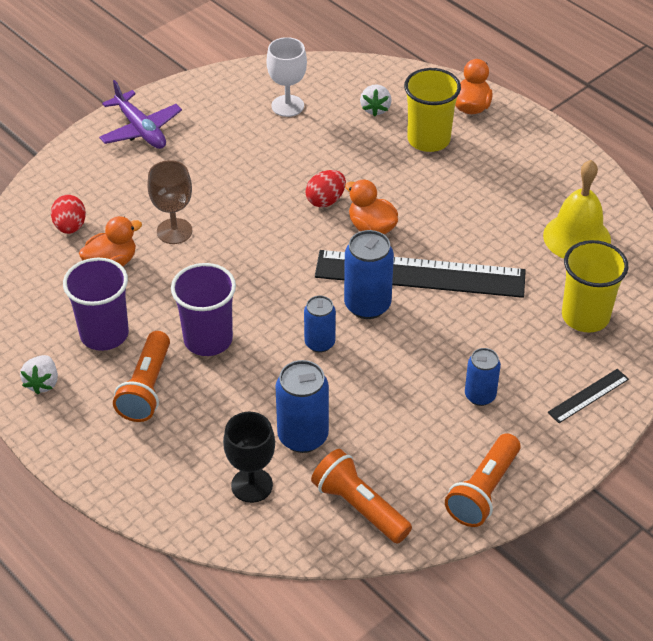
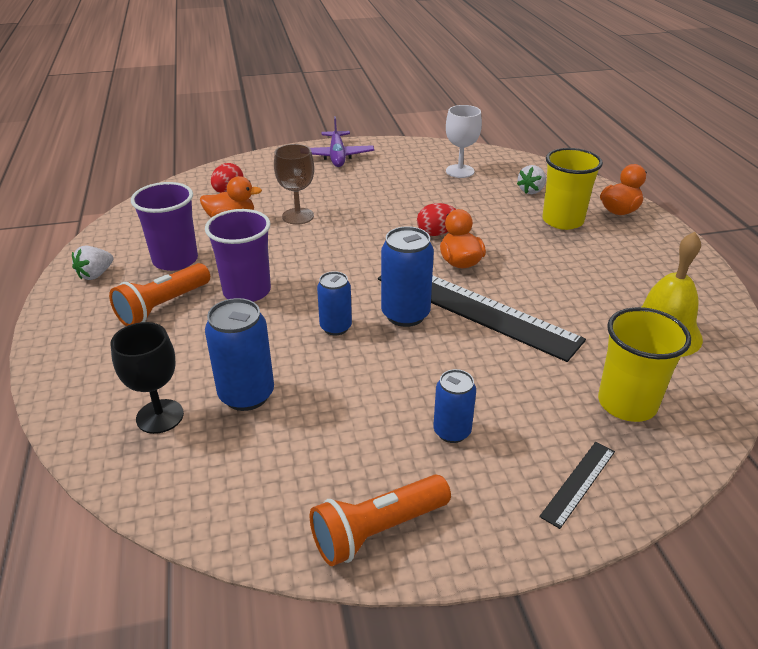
camera: 30 degrees right, 10 degrees down
(359, 507) = (234, 483): orange flashlight -> none
(588, 395) = (578, 483): black ruler -> black ruler turned 45 degrees counterclockwise

